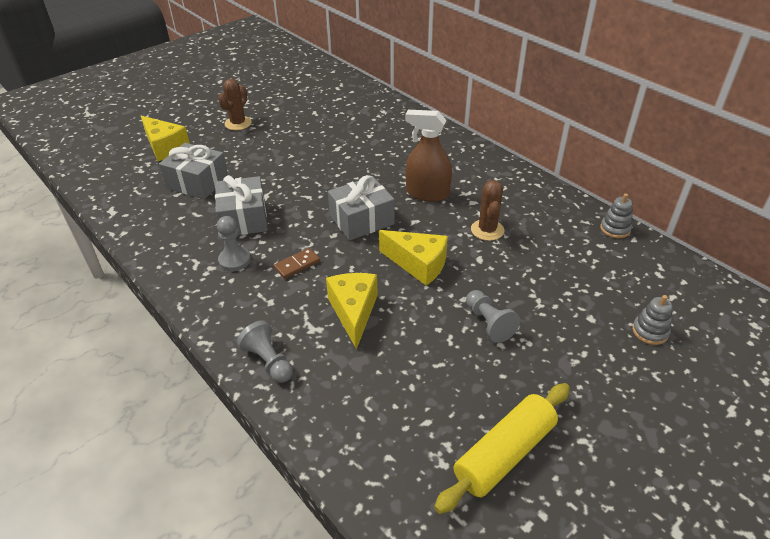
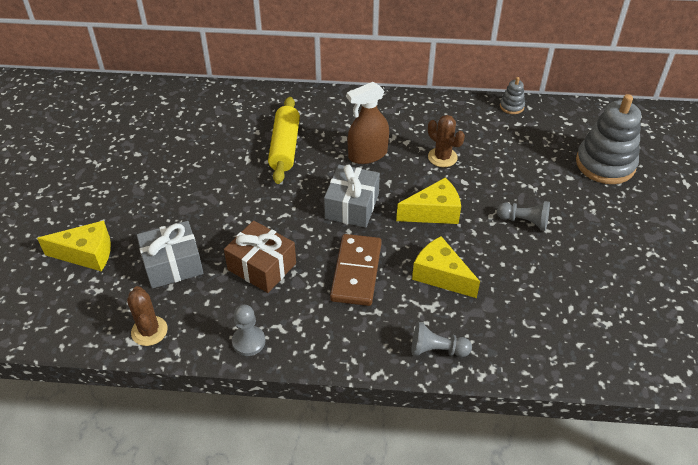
camera: 45 degrees left, 5 degrees up
(234, 260) = (306, 302): grey pawn -> grey pawn (248, 341)
(238, 123) = (123, 189): brown cactus -> brown cactus (149, 331)
(243, 218) = (262, 266): grey gift -> brown gift
(297, 265) = (356, 272): brown domino -> brown domino, size x2.01
(504, 454) = (627, 292): yellow rolling pin -> yellow rolling pin (285, 147)
(650, 331) = (605, 164): grey stacking toy -> grey stacking toy, size x2.22

